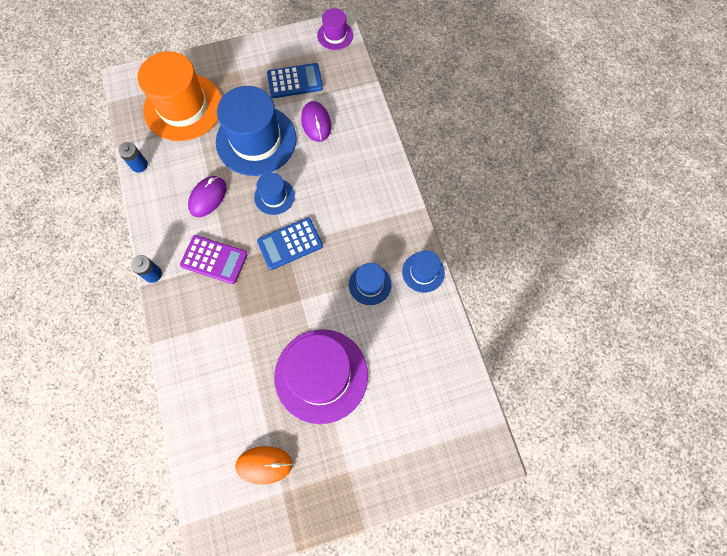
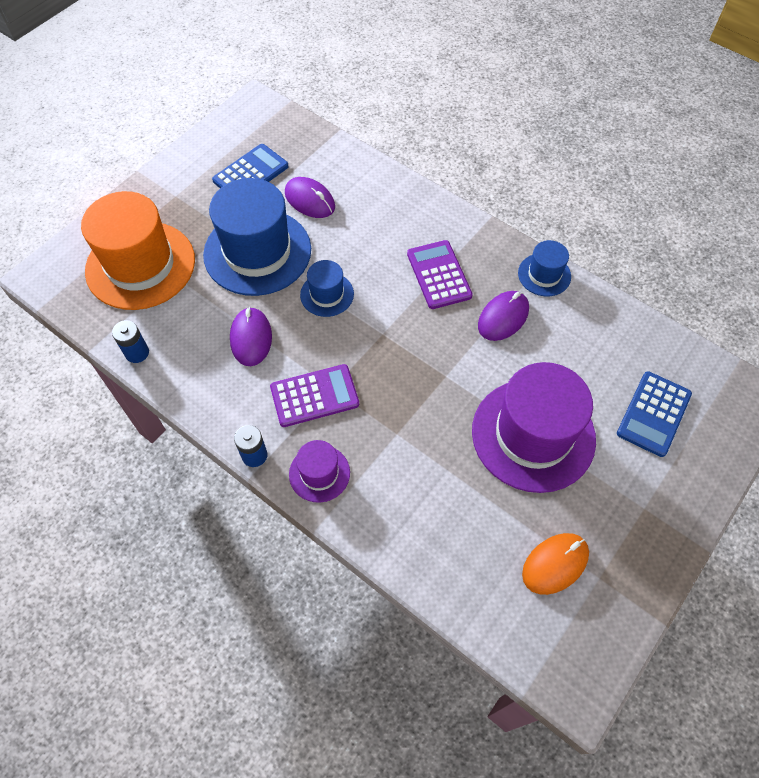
camera: 35 degrees left, 10 degrees down
(290, 244) = (385, 329): blue calculator -> blue calculator (653, 414)
(335, 35) = (257, 110): purple hat -> purple hat (319, 473)
(354, 227) = (439, 275): none -> purple calculator
(370, 284) = (503, 317): blue hat -> purple mouse

